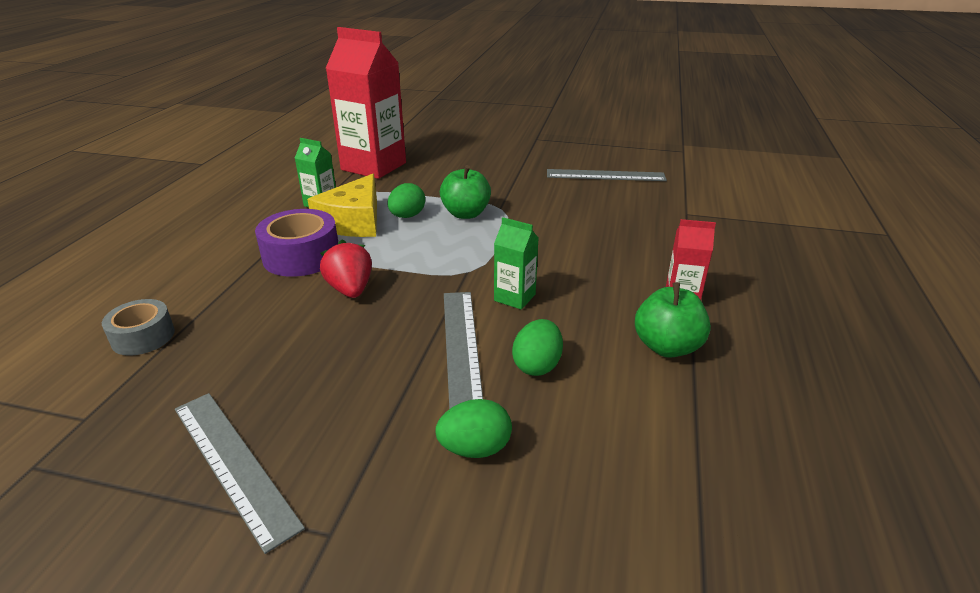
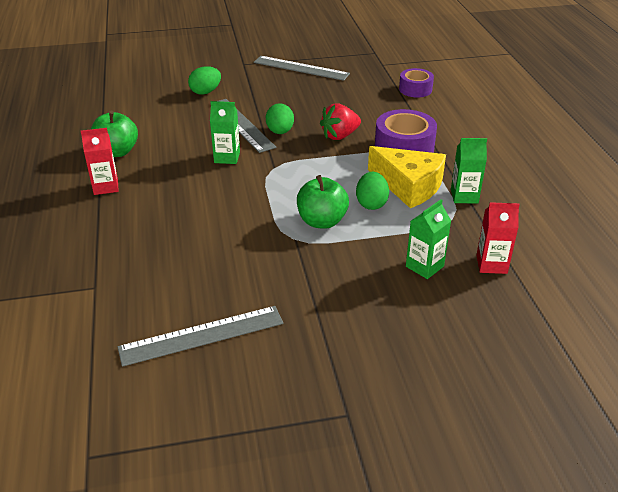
camera: 155 degrees right, 5 degrees up
(143, 337) = (415, 89): grey tape -> purple tape
(350, 290) = (340, 136): red strawberry -> red strawberry turned 105 degrees clockwise
(354, 221) = (409, 186): yellow cheese -> yellow cheese turned 135 degrees clockwise
(373, 166) = (491, 264): red carton -> red carton, size x0.46
(420, 174) = (424, 266): none -> green carton
(537, 365) = (192, 125): green egg -> green egg (280, 132)

